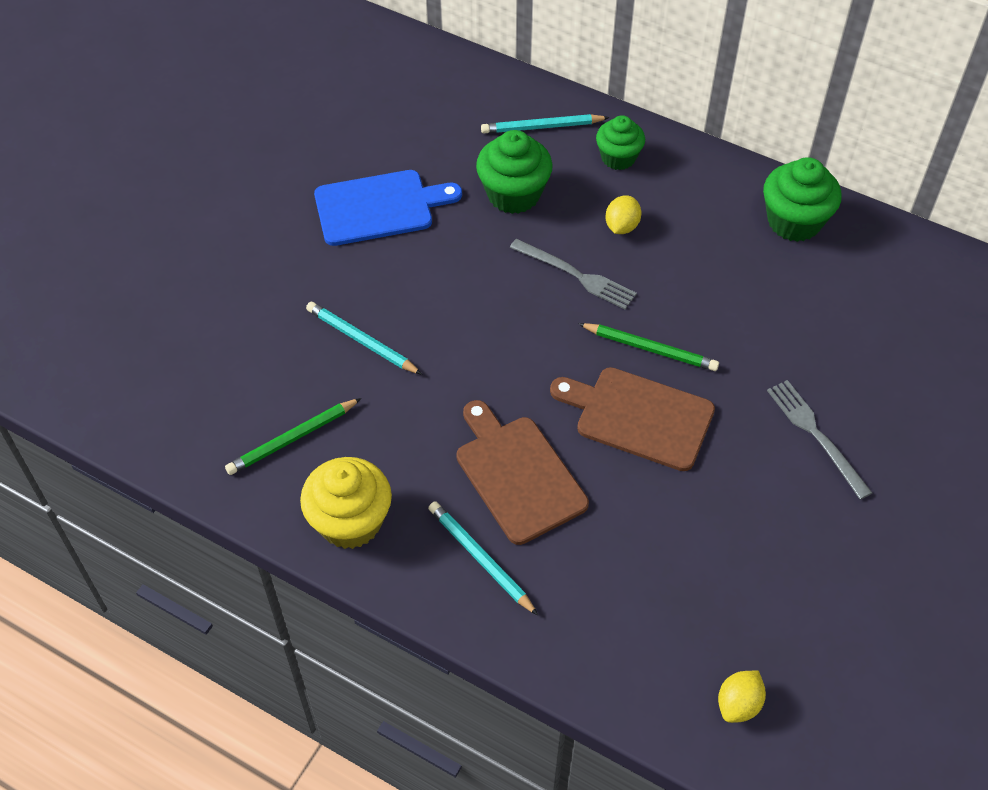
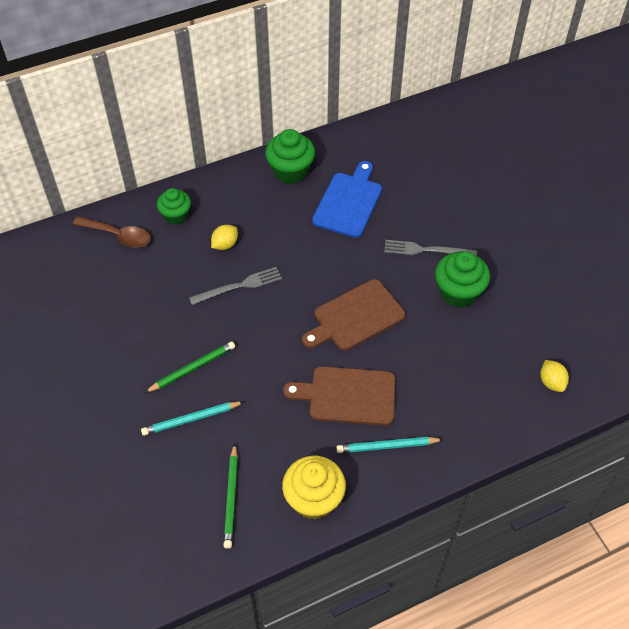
camera: 55 degrees left, 0 degrees up
(379, 207) = (99, 351): blue cutting board -> blue cutting board (348, 202)
(513, 194) = (154, 279): green cupcake -> green cupcake (458, 292)
(542, 127) = (118, 236): turquoise pencil -> brown spoon
(621, 226) = (225, 244): yellow lemon -> yellow lemon turned 75 degrees clockwise
(650, 349) = (317, 284): green pencil -> green pencil (192, 368)

